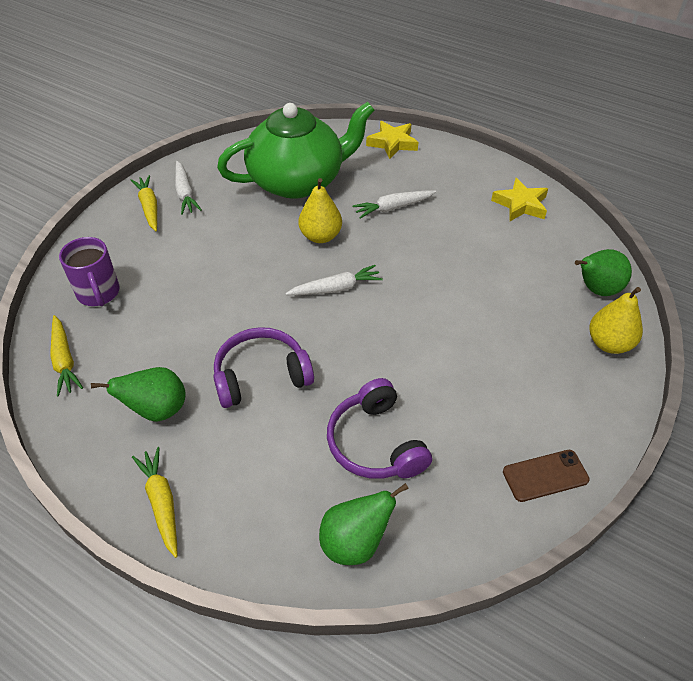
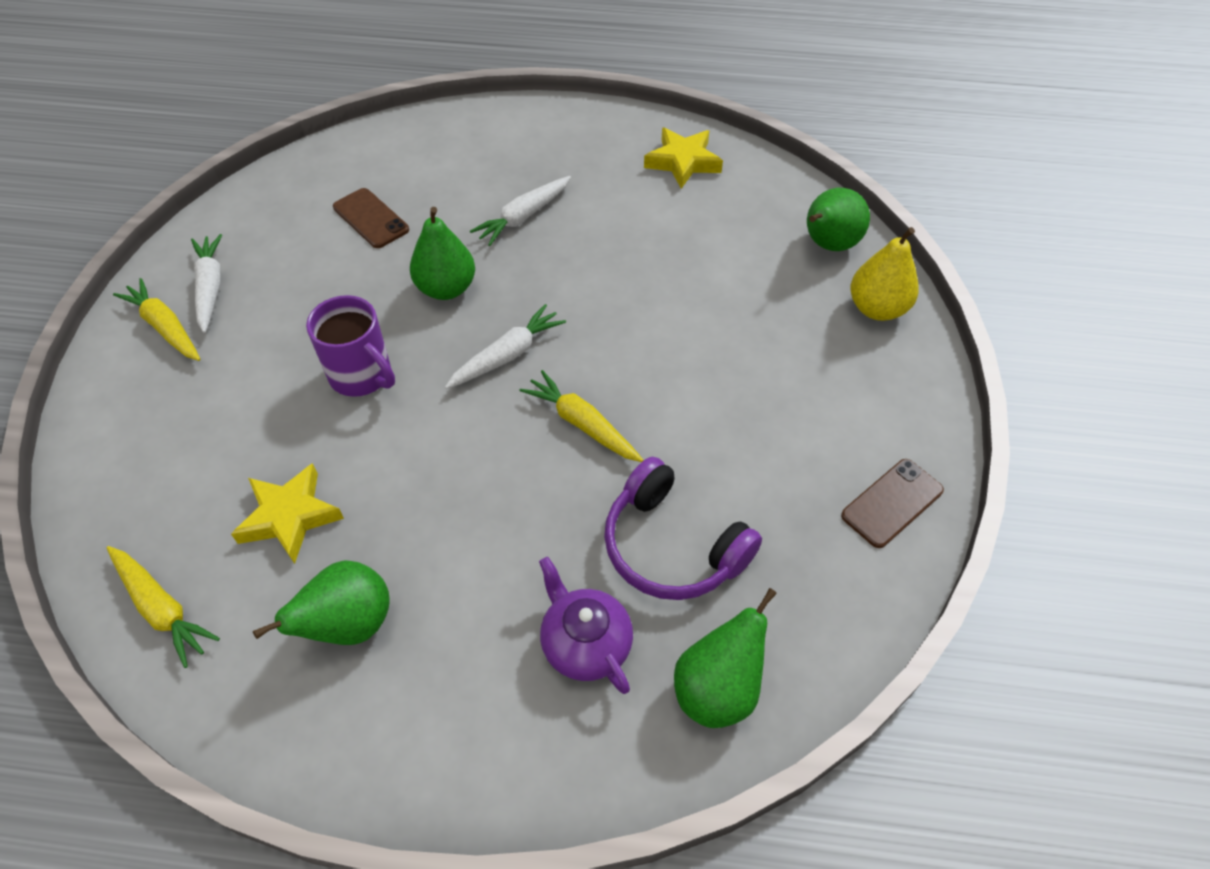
camera: 25 degrees left, 5 degrees up
(99, 293) = (159, 486): purple mug -> purple mug (362, 375)
(162, 503) = (432, 754): yellow carrot -> yellow carrot (582, 424)
(185, 193) = (210, 288): white carrot -> white carrot turned 150 degrees counterclockwise
(261, 376) = (472, 516): purple headphones -> none
(287, 479) = (585, 643): none -> purple teapot
(298, 181) = (371, 218): green teapot -> brown phone
(320, 236) = (446, 288): yellow pear -> green pear
(392, 143) = (474, 126): yellow star -> yellow star (289, 516)

